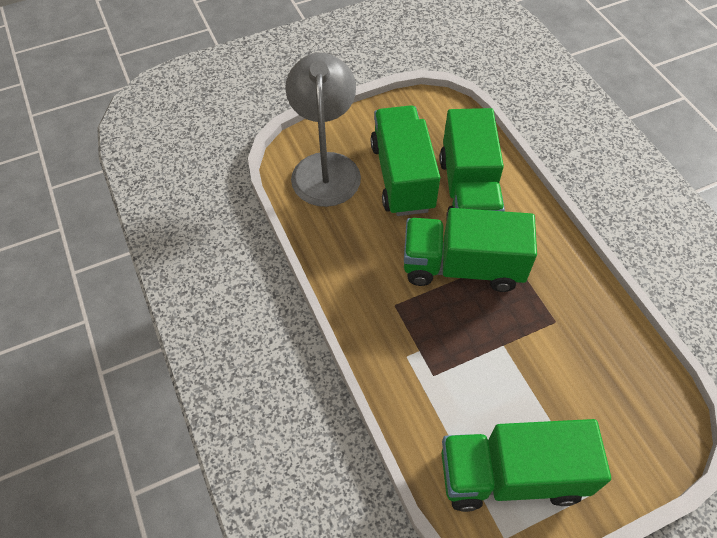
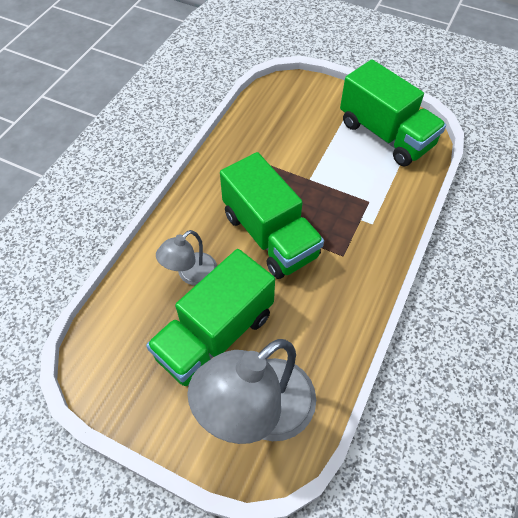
camera: 130 degrees left, 0 degrees up
(468, 192) = (191, 274): green truck -> grey lamp

